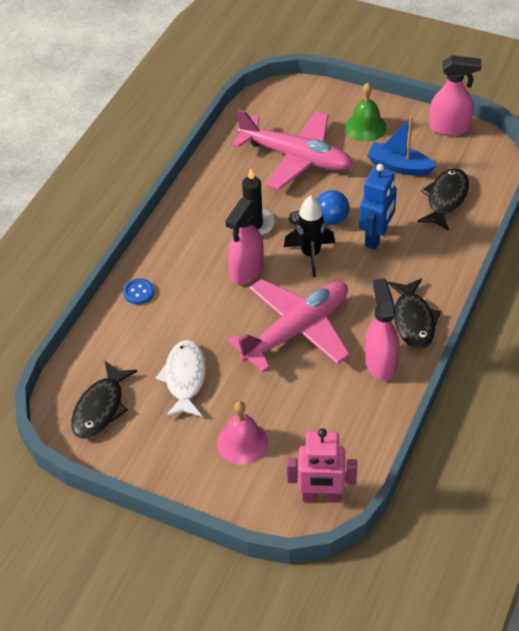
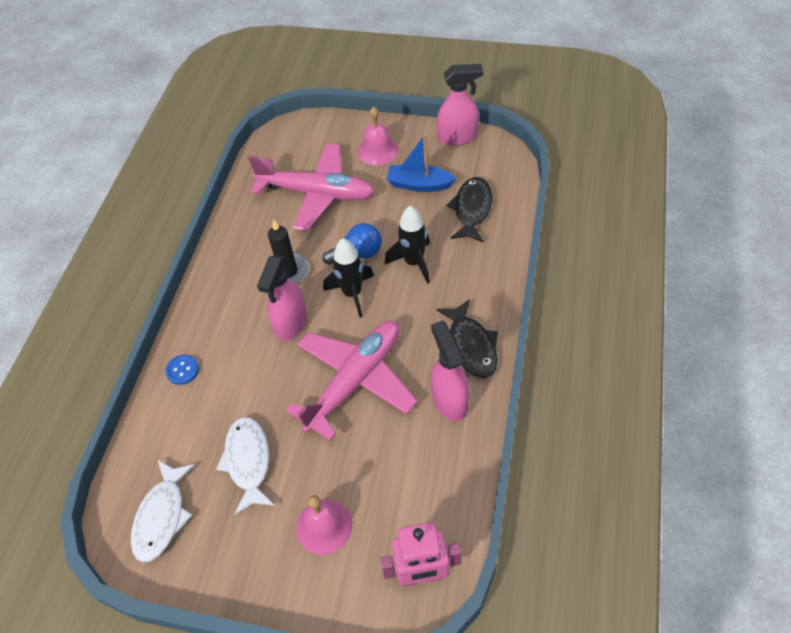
camera: 10 degrees left, 5 degrees up
(101, 408) = (162, 516): black fish -> white fish
(365, 127) = (378, 150): green bell -> pink bell
(376, 237) = (414, 262): blue robot -> black rocket

